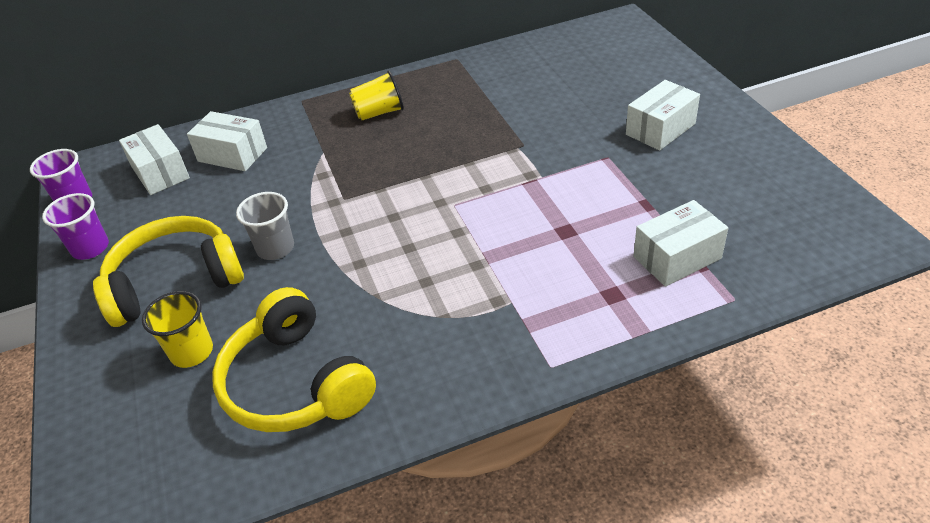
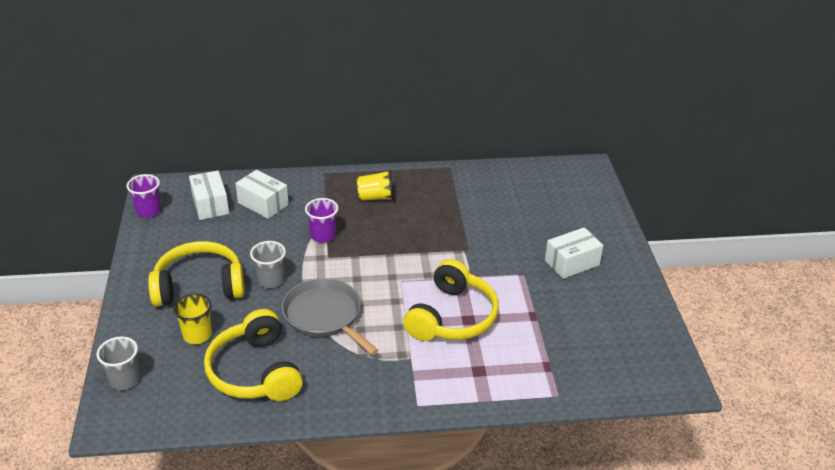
camera: 10 degrees right, 5 degrees down
(90, 248) = (151, 248): purple cup -> purple cup (323, 235)
(96, 451) = (125, 379): none -> grey cup
(369, 276) = (325, 316): none -> grey pan
(543, 233) = (452, 317): none -> yellow headphones
(677, 257) = (534, 358): white box -> none

